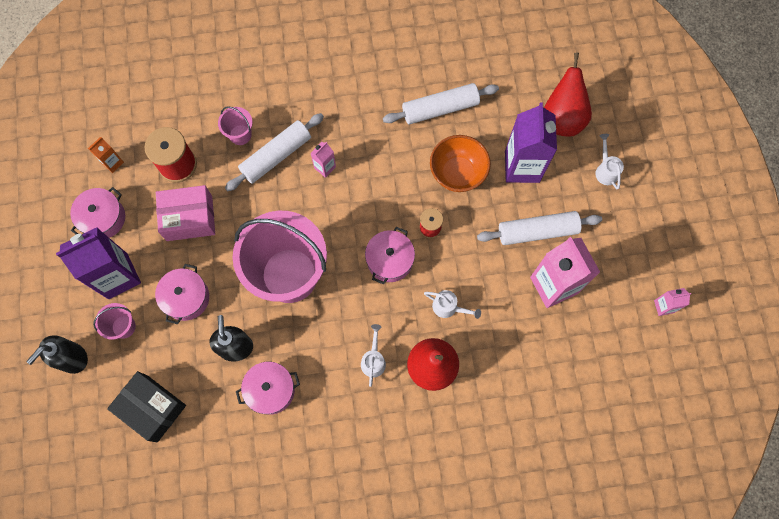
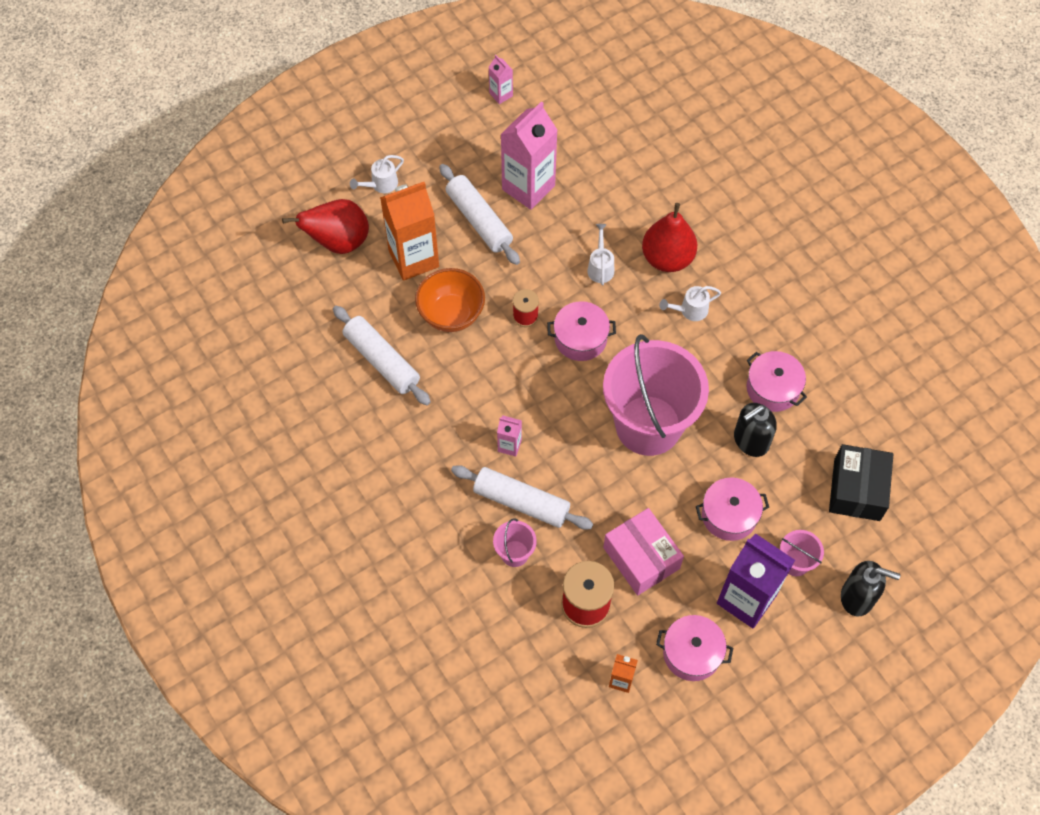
camera: 115 degrees left, 10 degrees down
(522, 166) = (413, 258): purple carton -> orange carton

